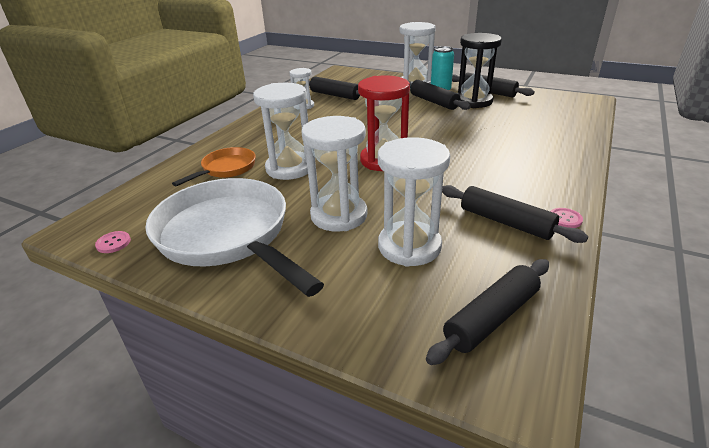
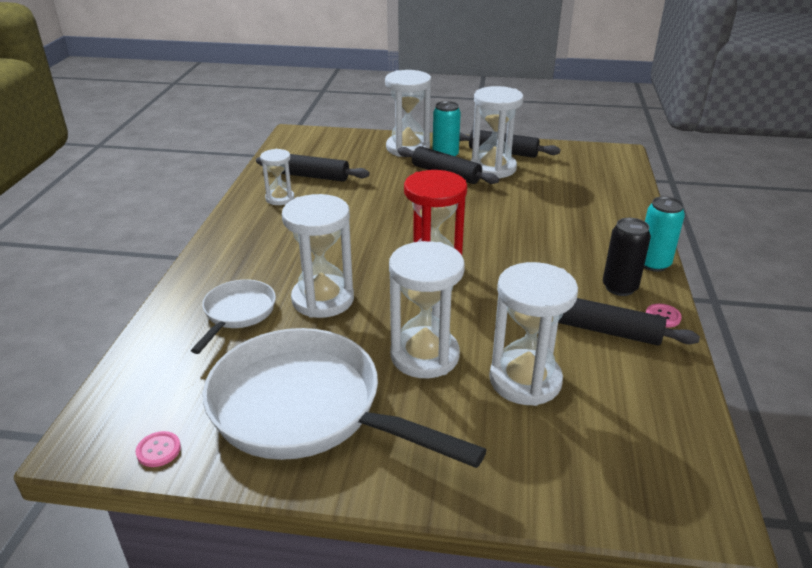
camera: 20 degrees left, 0 degrees up
(226, 169) = (238, 313): orange pan -> white pan
(473, 101) = (493, 168): black hourglass -> white hourglass
(491, 318) = (646, 445): black rolling pin -> none
(535, 192) = (619, 287): none -> black can
(577, 179) = (653, 264): none -> turquoise can

